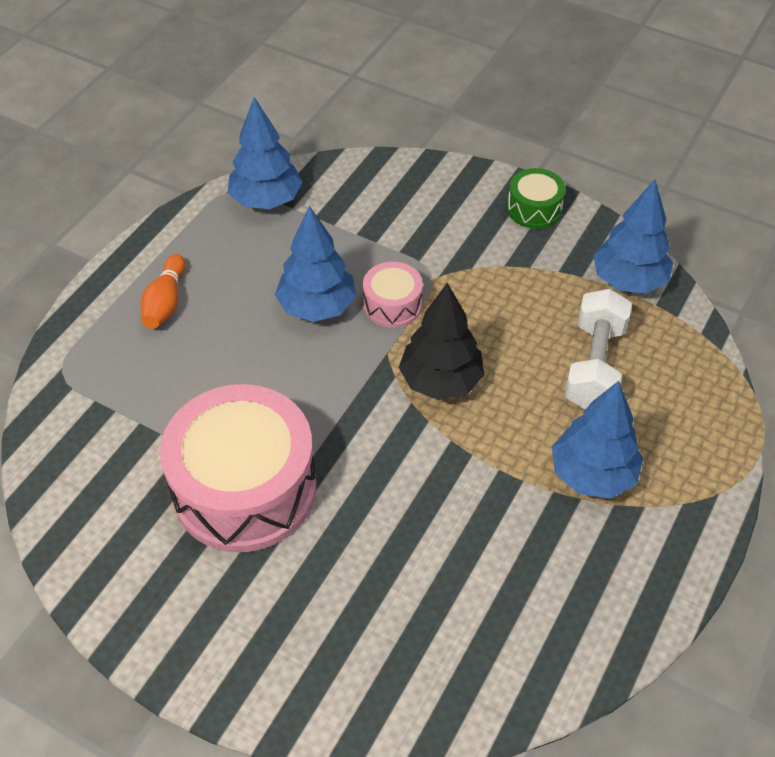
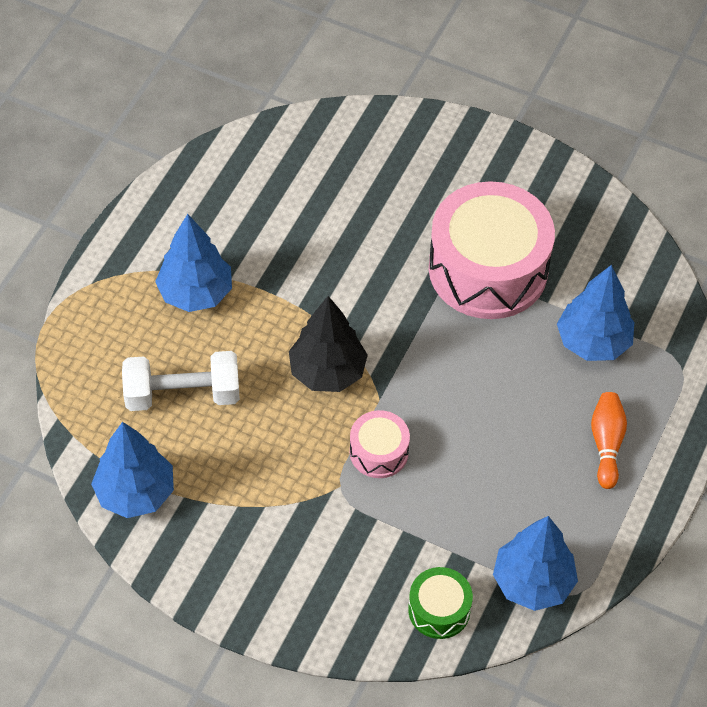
camera: 175 degrees right, 5 degrees up
(317, 307) = (454, 446): blue tree -> blue tree (593, 342)
(534, 209) = (228, 585): green drum -> green drum (439, 610)
(594, 366) = (182, 394): white dumbbell -> white dumbbell turned 75 degrees clockwise

